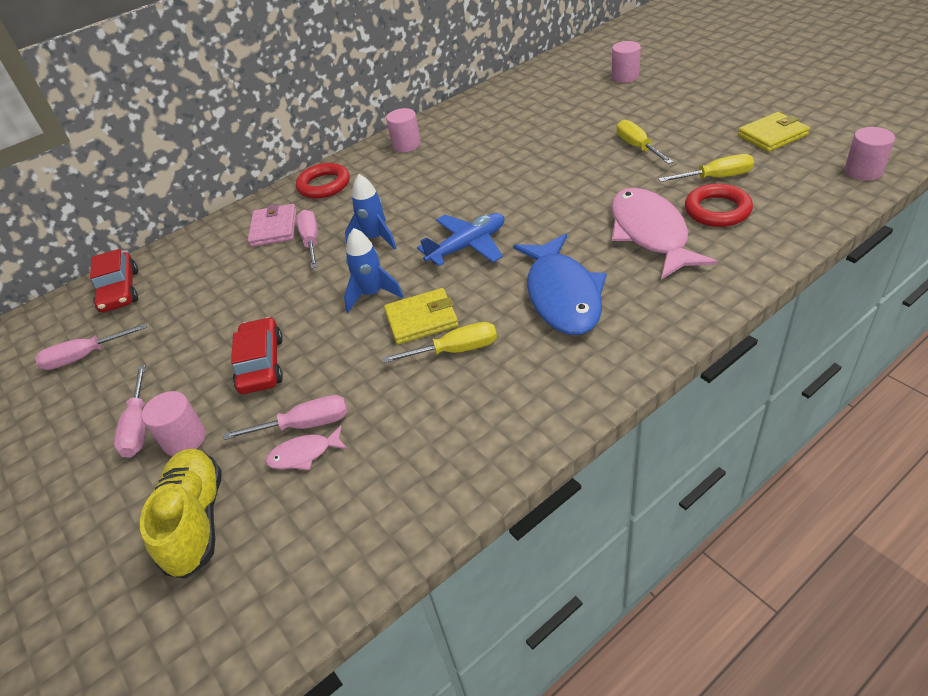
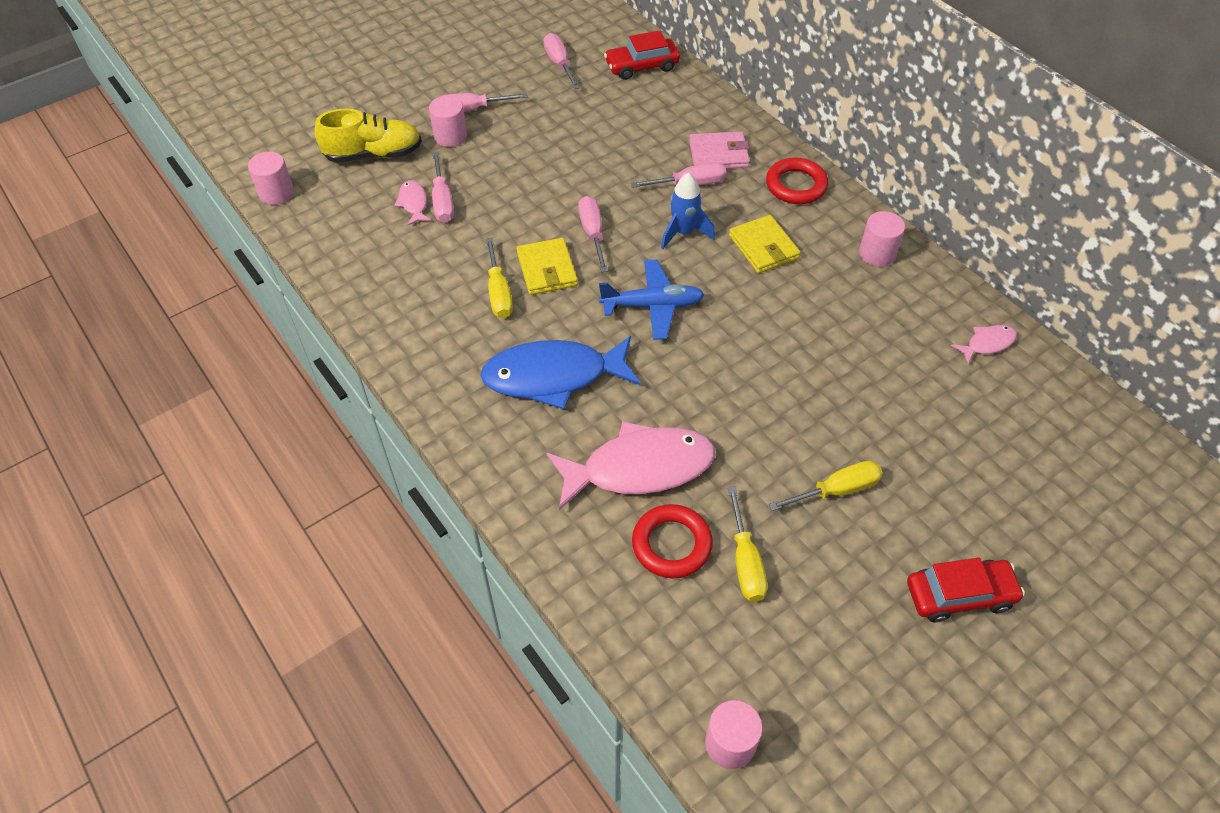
camera: 85 degrees right, 10 degrees up
(261, 364) = (519, 168): red car -> red car (959, 595)
(372, 294) = (593, 234): blue rocket -> pink screwdriver
(467, 246) = (652, 305): blue plane -> blue plane turned 60 degrees counterclockwise
(493, 102) = (987, 344): none -> pink fish
(625, 77) = (1060, 513): pink cylinder -> pink cylinder (276, 193)
(772, 135) = (846, 661): yellow wallet -> yellow wallet (763, 247)

